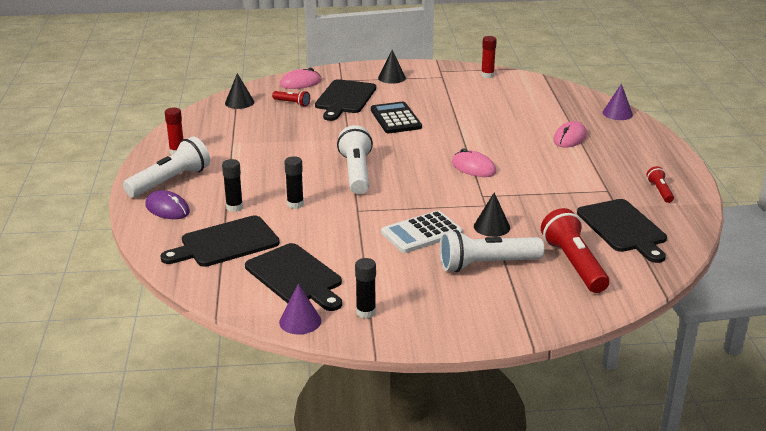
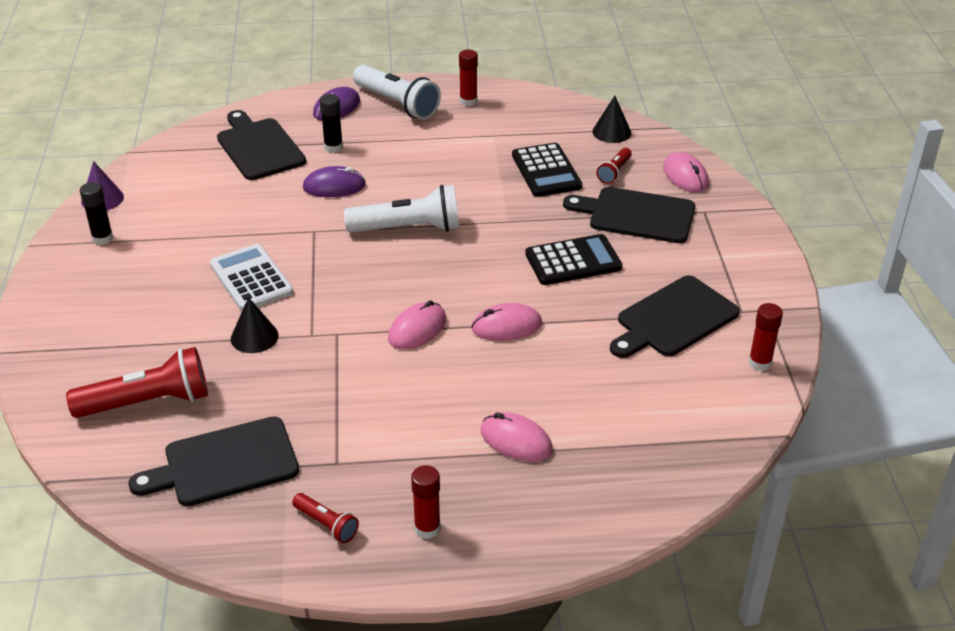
camera: 90 degrees right, 10 degrees up
(287, 125) = (546, 171): none -> black calculator
(295, 204) = (334, 186): black glue stick -> purple mouse
(296, 277) = (182, 193): black cutting board -> black cutting board (673, 319)
(391, 78) = (724, 258): black cone -> none
(466, 139) = (506, 326): none -> pink mouse
(486, 264) = (168, 327): white flashlight -> none
(617, 113) = (619, 516): purple cone -> none
(649, 162) = (427, 528): none -> red glue stick
(660, 191) = (326, 524): red flashlight -> red flashlight turned 45 degrees clockwise

